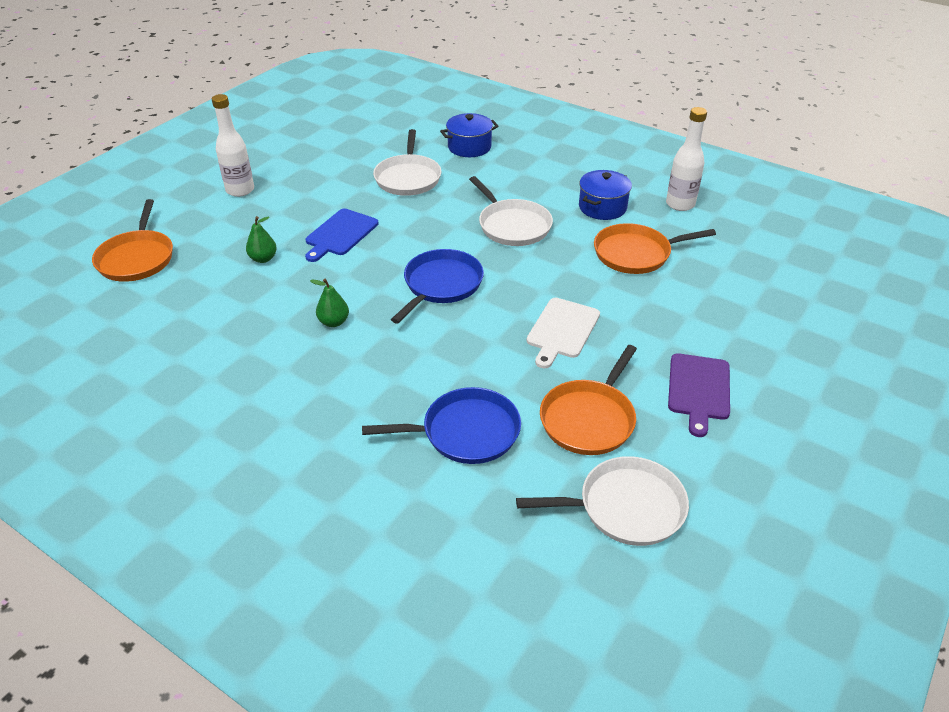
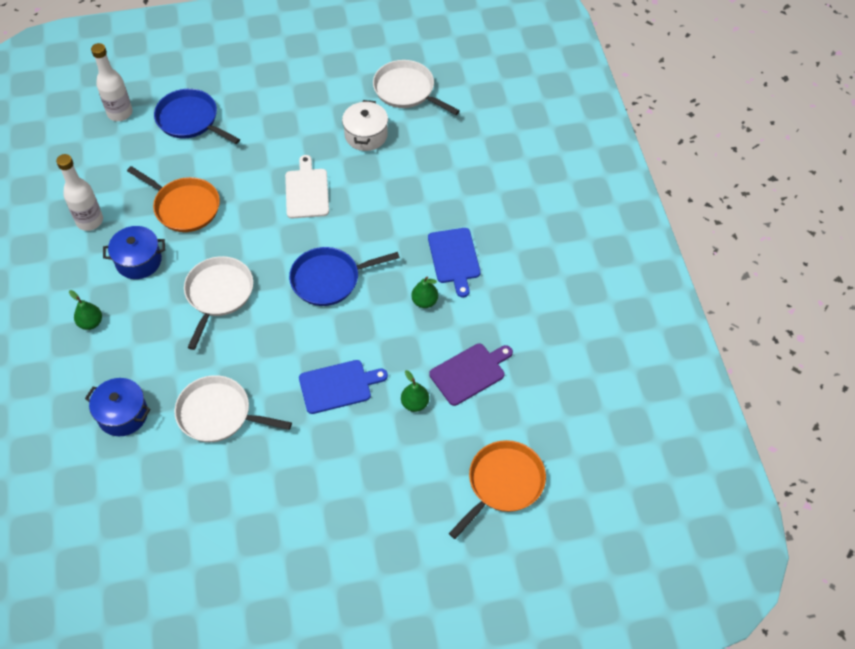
camera: 135 degrees left, 15 degrees up
(240, 190) = (358, 516): white bottle -> white bottle (120, 113)
(345, 372) = (454, 258): none -> blue cutting board
(408, 178) = (218, 414): white pan -> white pan turned 120 degrees counterclockwise
(466, 432) = (432, 174): blue pan -> blue pan (190, 120)
(562, 330) = (307, 191): white cutting board -> white cutting board turned 75 degrees counterclockwise
(568, 165) = (91, 323): none -> green pear
(589, 419) = (366, 135): orange pan -> white pot
(699, 390) = (293, 108): purple cutting board -> purple cutting board (470, 373)

